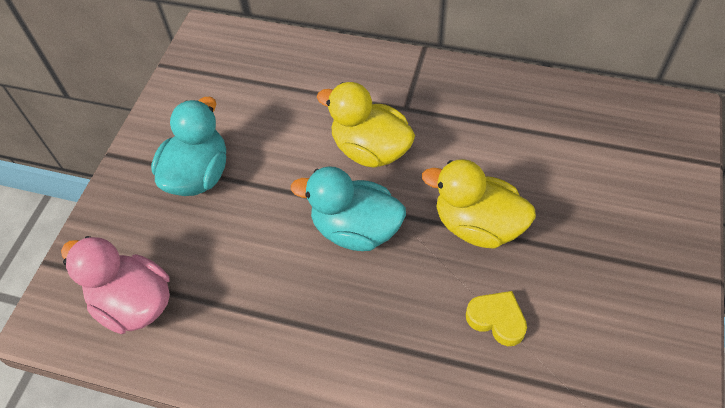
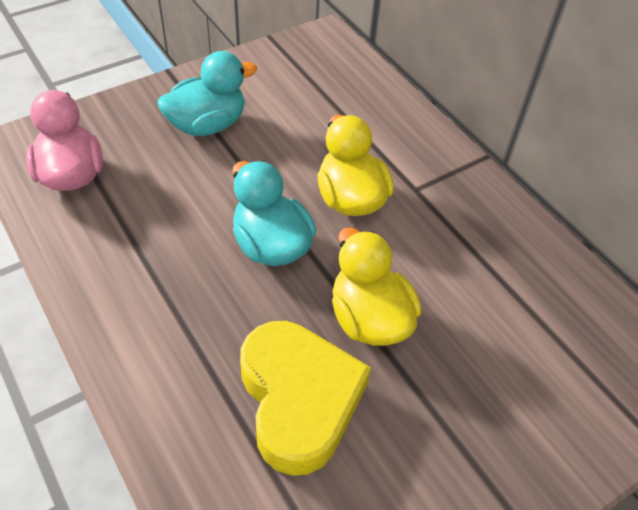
camera: 35 degrees right, 5 degrees down
(497, 320) = (299, 400): yellow heart -> yellow heart, size x2.19

